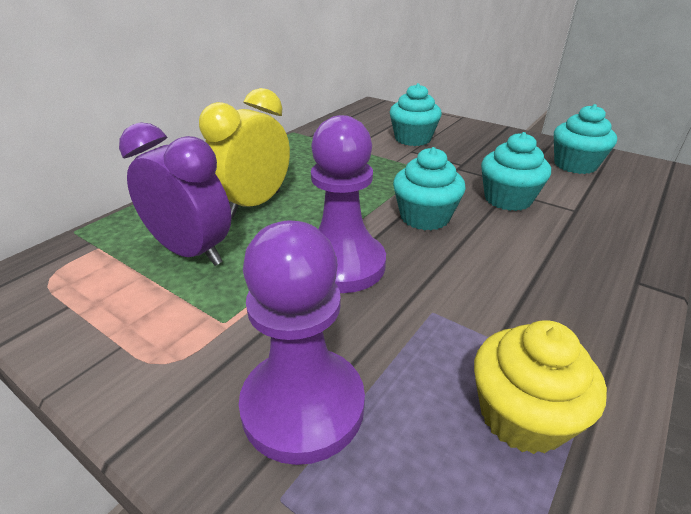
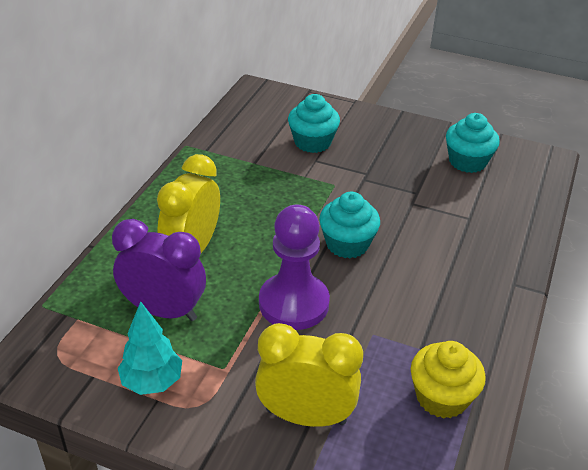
camera: 15 degrees left, 5 degrees up
(128, 324) = (152, 382): none -> turquoise tree
(303, 406) = (306, 416): purple pawn -> yellow clock
(508, 199) = (413, 213): turquoise cupcake -> none

